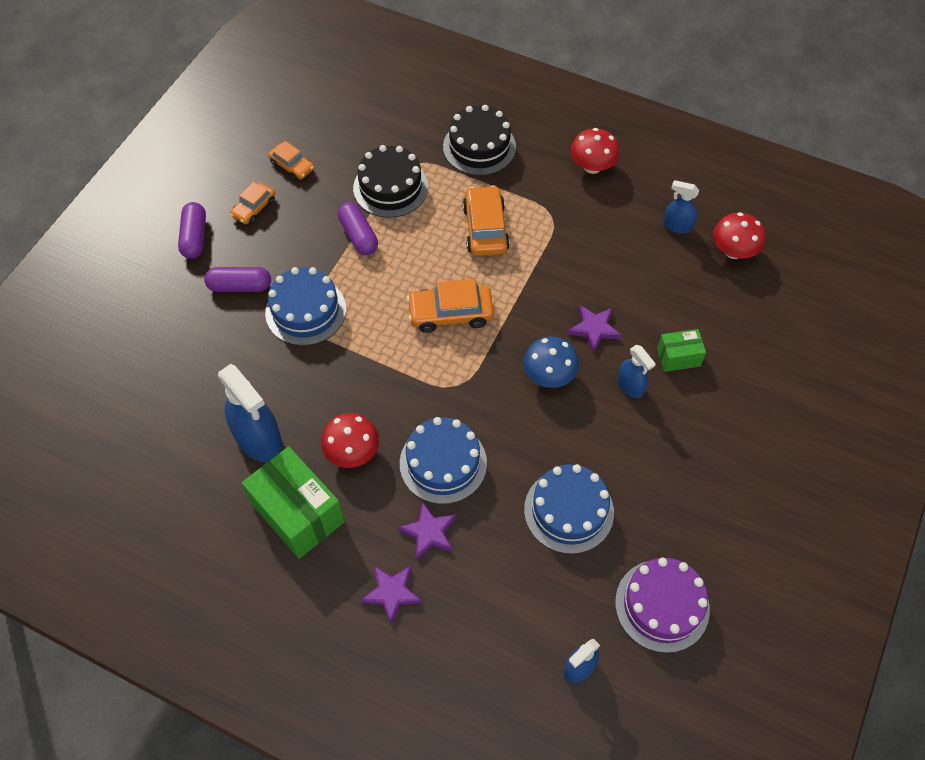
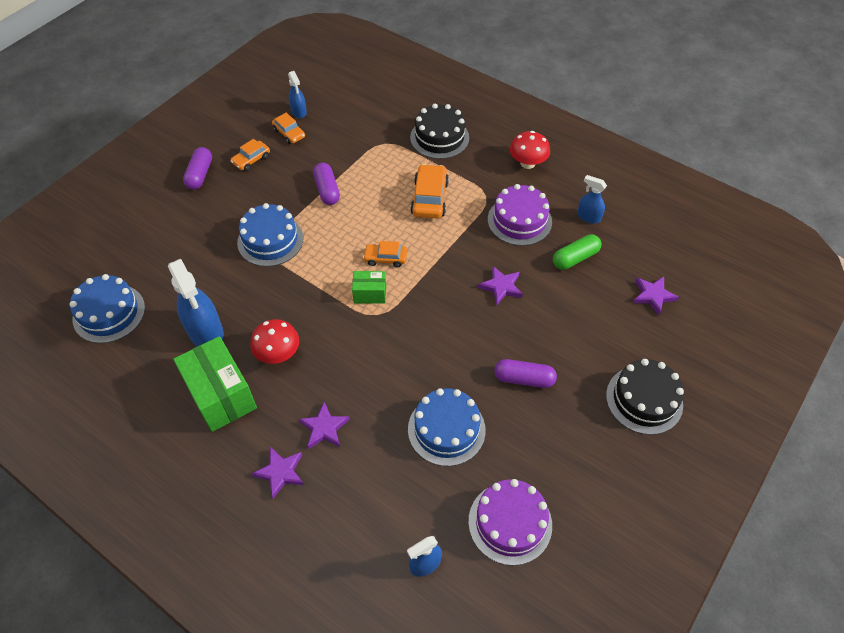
camera: 10 degrees right, 5 degrees down
(240, 286) = (224, 215): purple capsule -> purple capsule (524, 379)
(390, 187) = (361, 158): black cake -> black cake (644, 399)
(443, 463) = (350, 374): blue cake -> blue cake (109, 313)
(450, 313) = (385, 258): orange car -> orange car, size x0.62
(549, 375) = (455, 318): blue mushroom -> none
(598, 242) = (519, 220): none -> purple cake
(630, 386) = (522, 336): blue spray bottle -> blue spray bottle (299, 112)
(672, 280) = (575, 258): none -> green capsule
(678, 357) = (568, 319): green box -> green box (370, 294)
(733, 251) = (632, 242): red mushroom -> none
(768, 313) = (653, 296): none -> purple star

